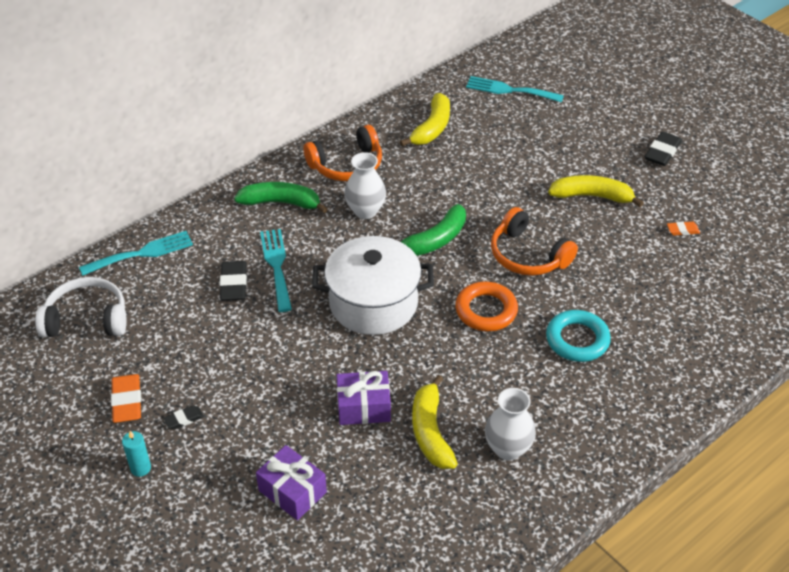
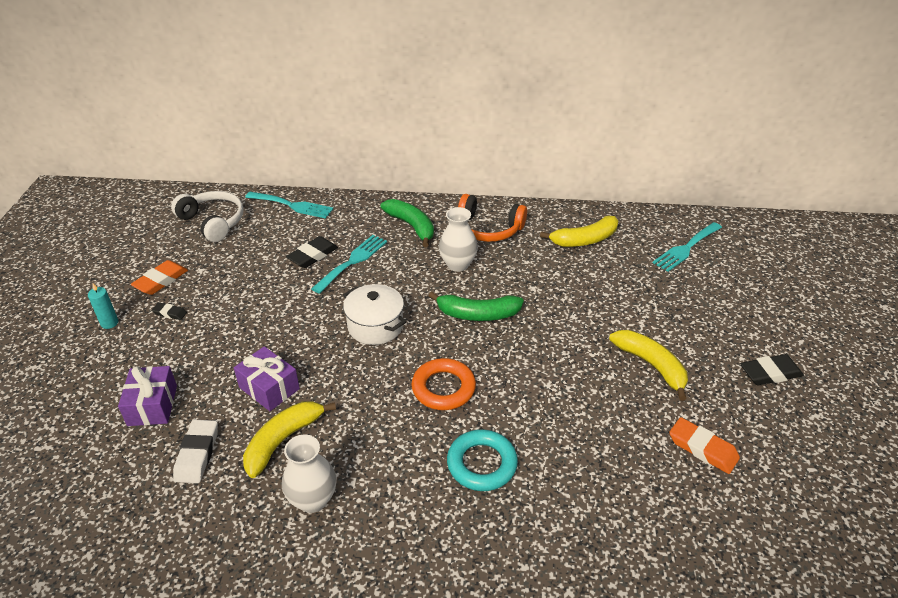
camera: 45 degrees right, 5 degrees down
(373, 303) = (375, 326): white pot -> white pot, size x0.66
(384, 491) = (197, 454): none -> white eraser
(509, 90) = (686, 248): turquoise fork -> turquoise fork turned 105 degrees counterclockwise
(527, 255) = (532, 372): orange headphones -> none
(682, 230) = (702, 448): orange eraser -> orange eraser, size x1.77

